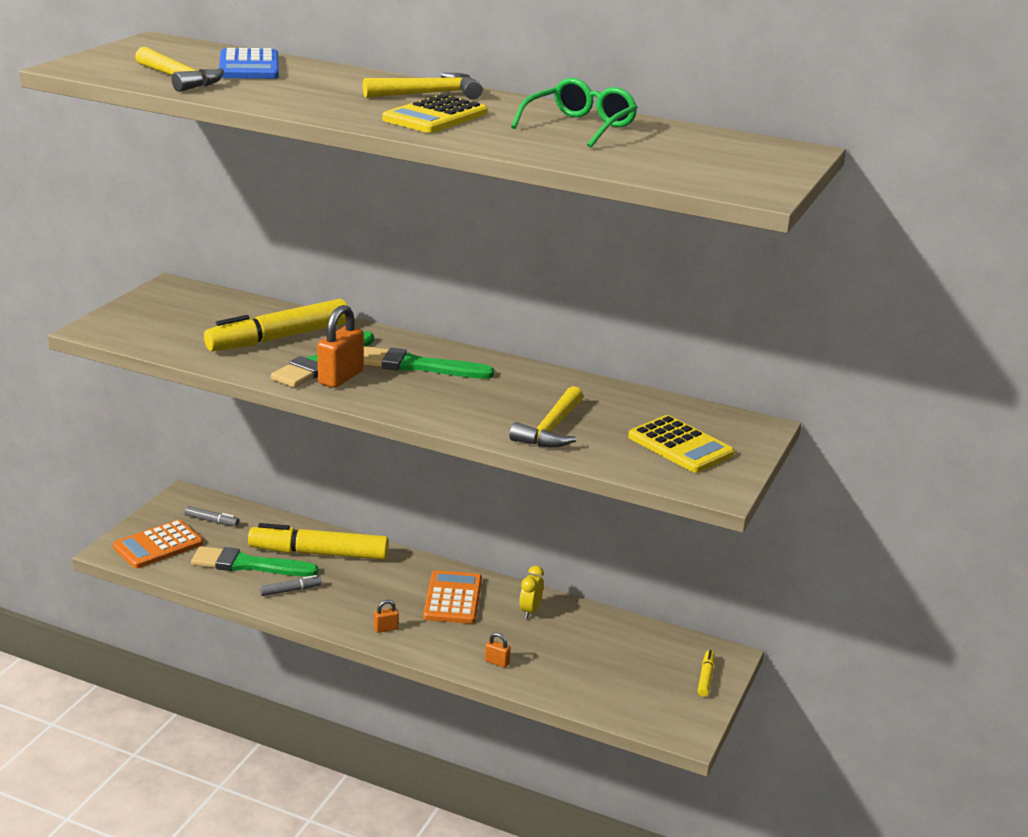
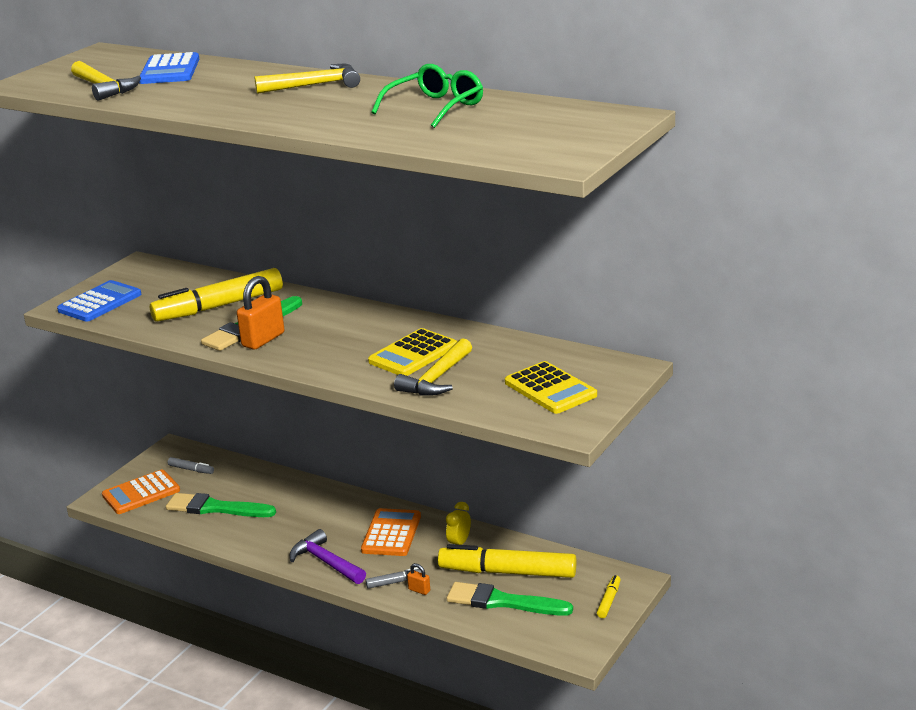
camera: 10 degrees right, 0 degrees up
(137, 327) = (100, 302): none -> blue calculator
(290, 590) = (248, 530): grey marker -> grey marker (395, 582)
(319, 553) = (279, 496): yellow marker -> yellow marker (507, 572)
(386, 628) = (326, 562): orange padlock -> purple hammer
(417, 366) = (333, 326): green brush -> green brush (503, 602)
(435, 116) = (310, 107): yellow calculator -> yellow calculator (413, 354)

